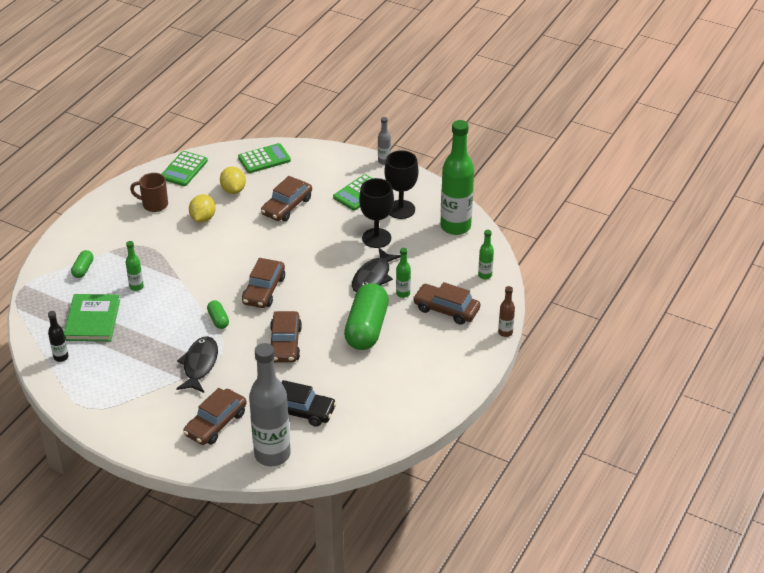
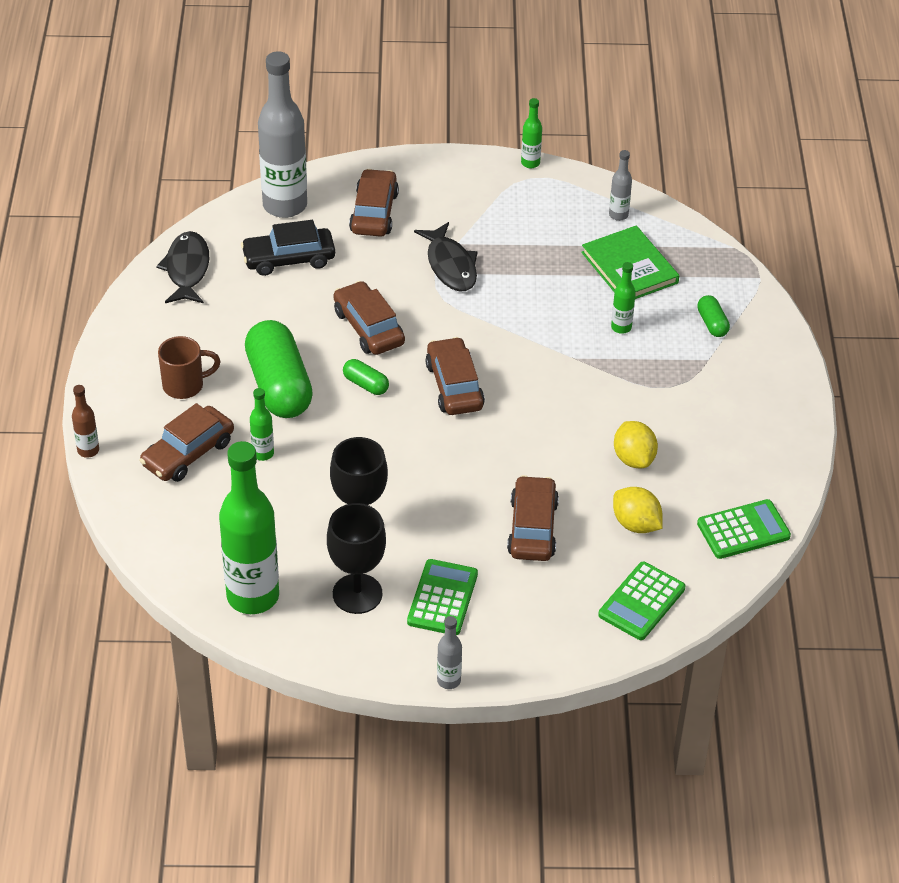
camera: 150 degrees right, 5 degrees up
(61, 357) = (618, 215): black bottle -> grey bottle
(154, 204) = (723, 452): brown mug -> brown mug (185, 385)
(184, 169) = (743, 530): green calculator -> green calculator turned 75 degrees clockwise
(218, 320) = (477, 325): green capsule -> green capsule (366, 384)
(373, 277) = (321, 462): black fish -> black fish (187, 269)
(446, 309) = (188, 453): brown car -> brown car turned 135 degrees clockwise
(485, 275) = (162, 528): green bottle -> green bottle (530, 163)

